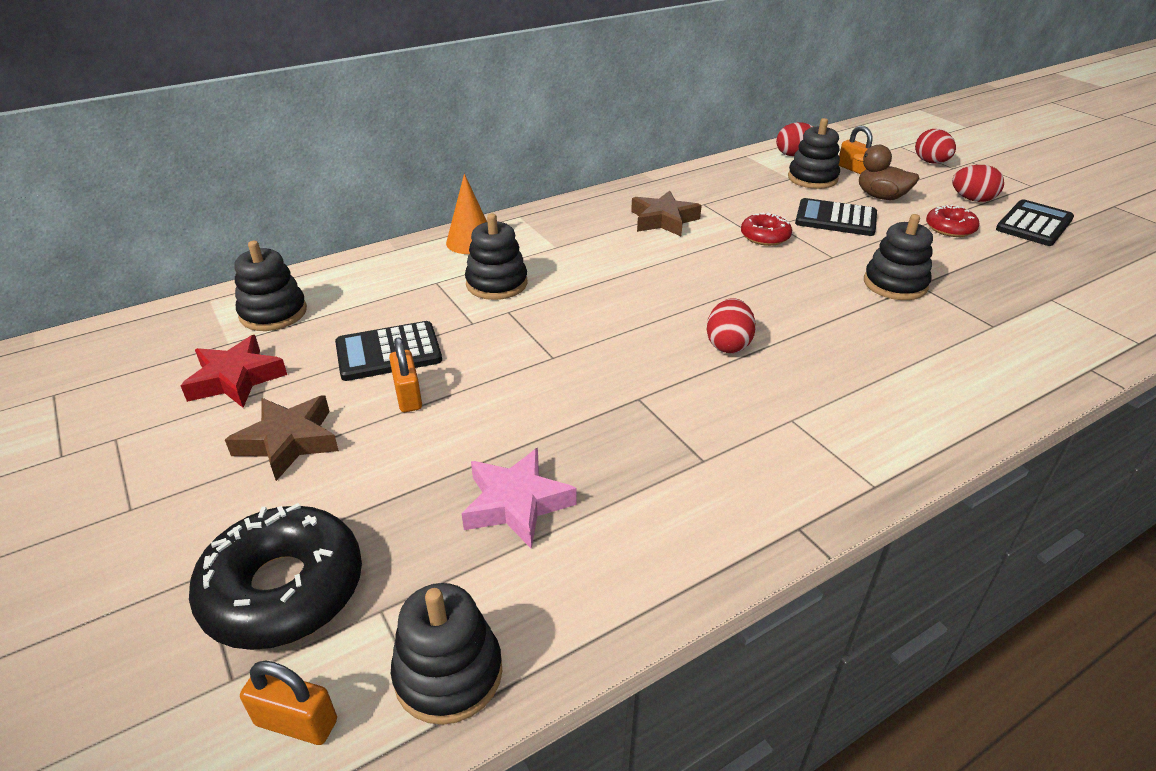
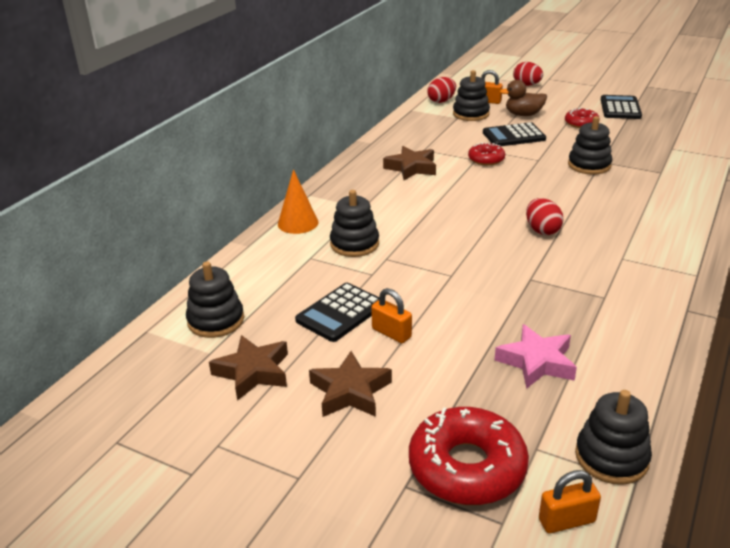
camera: 30 degrees left, 5 degrees down
(236, 379) = (253, 372): red star -> brown star
(283, 589) = (467, 467): black donut -> red donut
(972, 199) = (574, 102): red egg -> none

